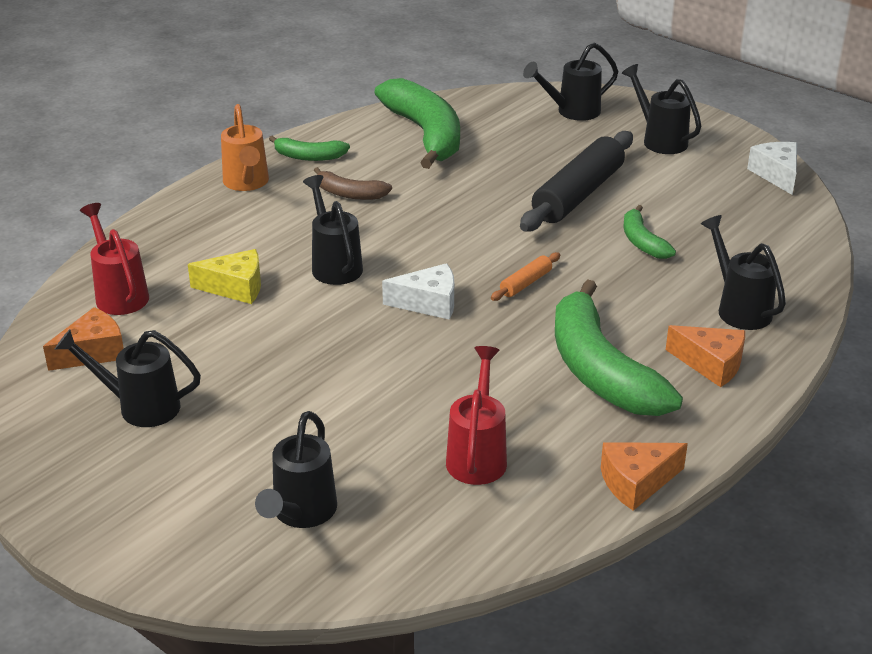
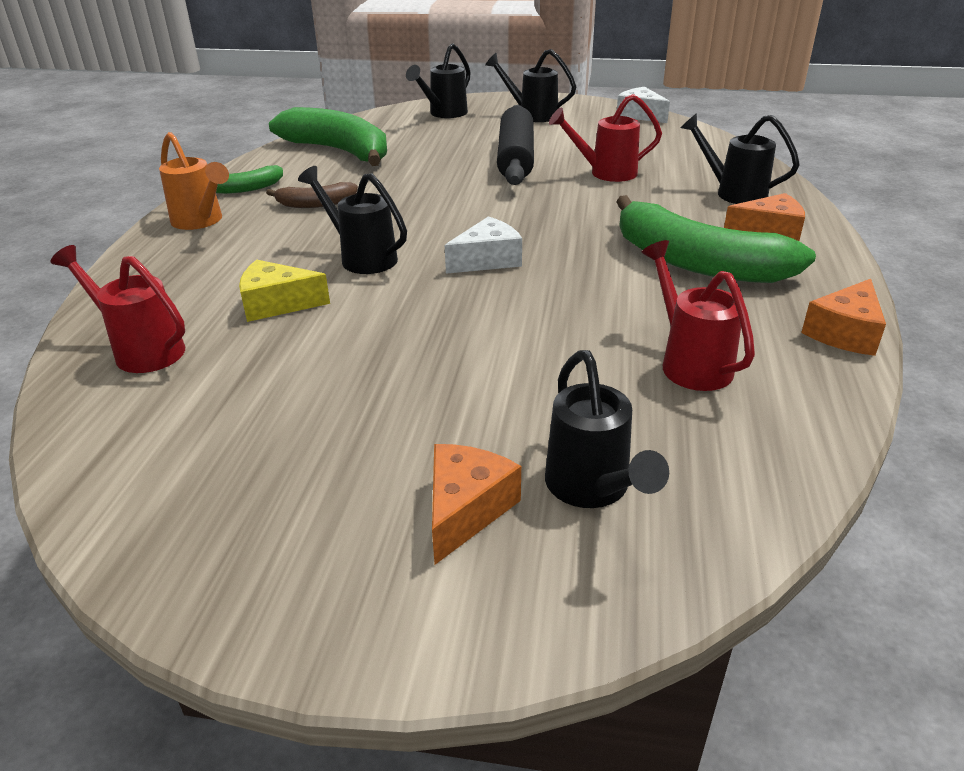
camera: 30 degrees left, 0 degrees up
(93, 352) = (160, 417): orange cheese -> orange cheese (465, 510)
(139, 406) = (276, 453): black watering can -> none
(235, 287) = (277, 304): yellow cheese -> yellow cheese turned 150 degrees counterclockwise
(525, 283) = (552, 223): orange rolling pin -> none
(642, 242) = (605, 173): green banana -> red watering can

